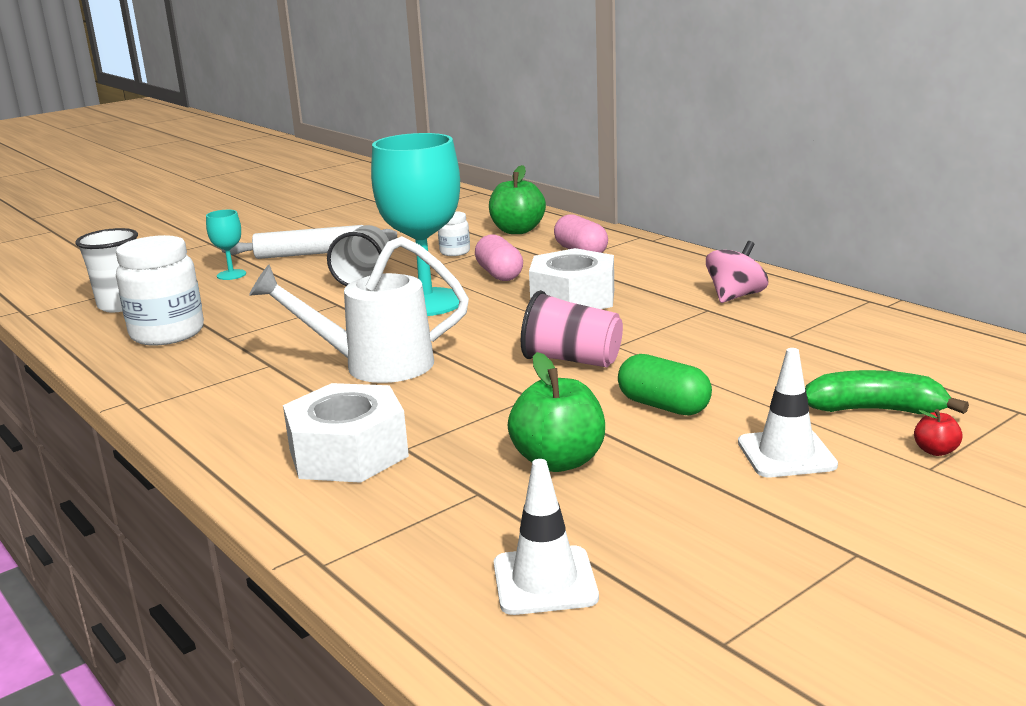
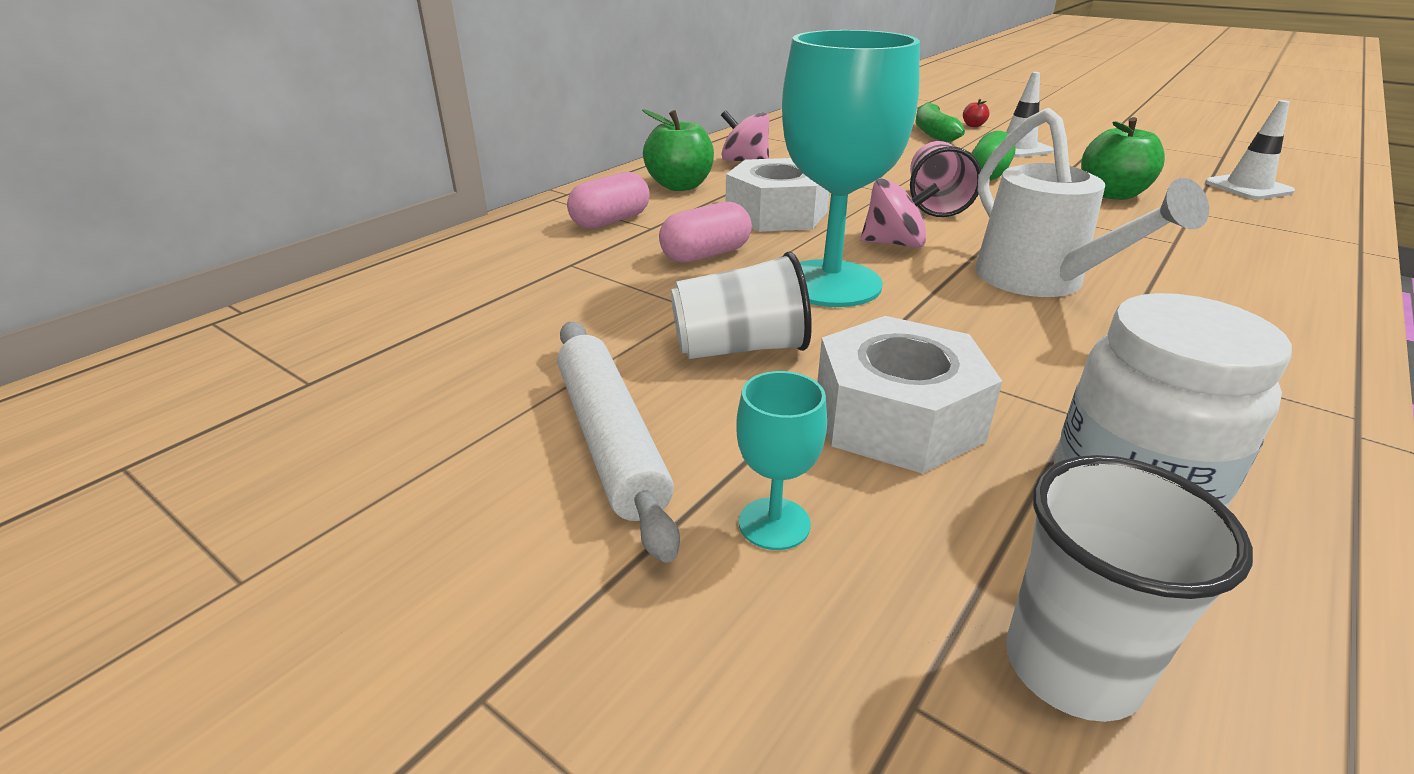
camera: 105 degrees left, 10 degrees up
(348, 453) = (1220, 261): white nut -> white nut (897, 417)
(455, 252) = (608, 294): white jar -> none
(482, 329) = (894, 243): none -> pink spinning top
(517, 230) = (503, 264): green apple -> green apple (680, 186)

